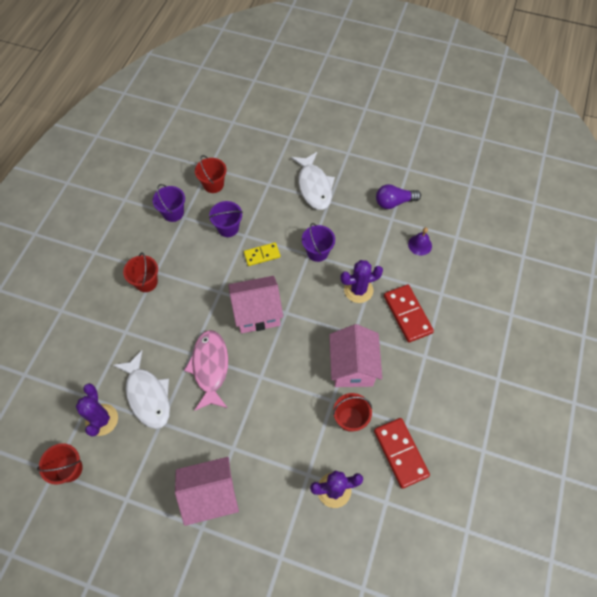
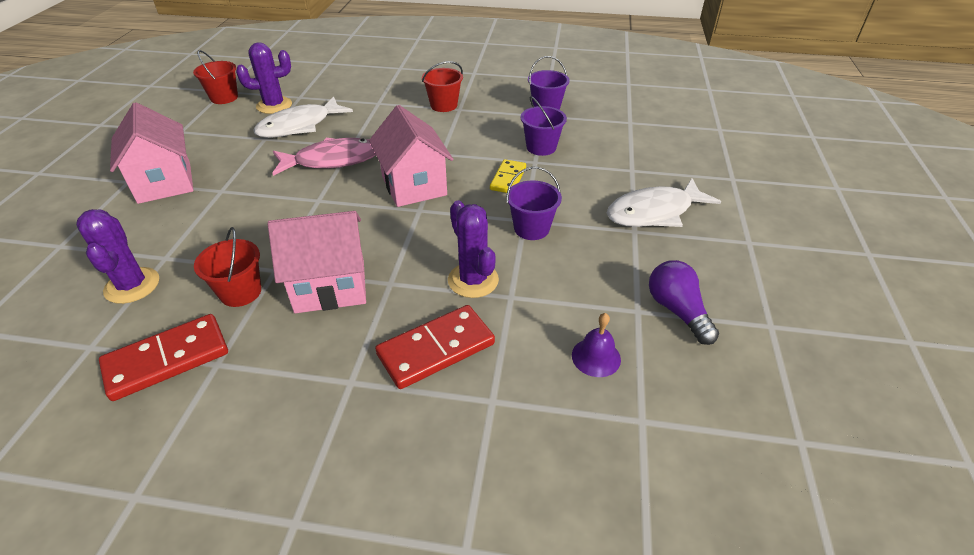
camera: 80 degrees right, 20 degrees down
(213, 184) = (604, 128): red bucket -> none
(262, 255) = (508, 178): yellow domino -> yellow domino turned 45 degrees clockwise

